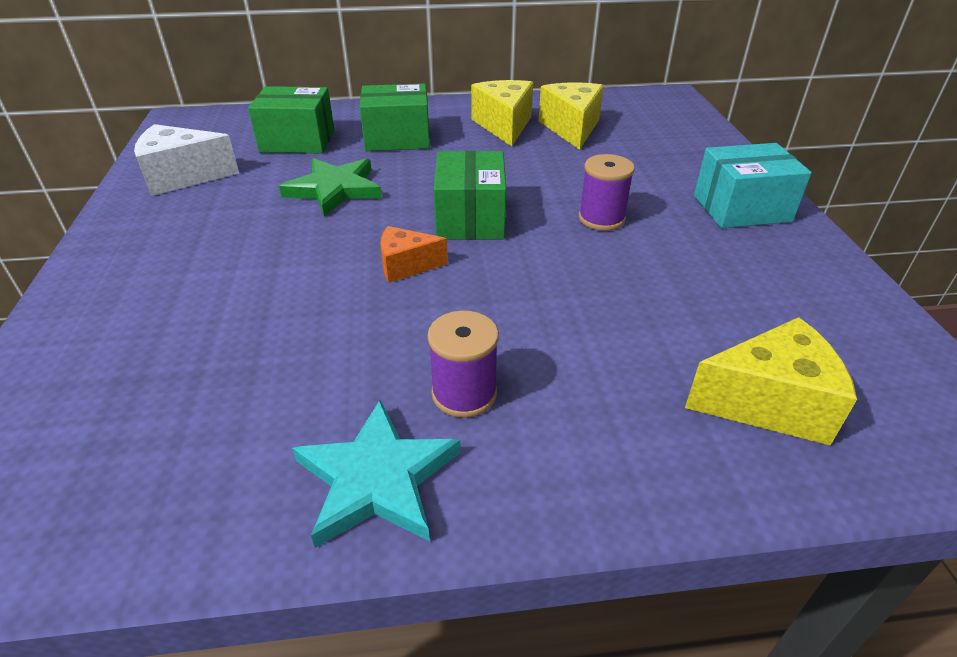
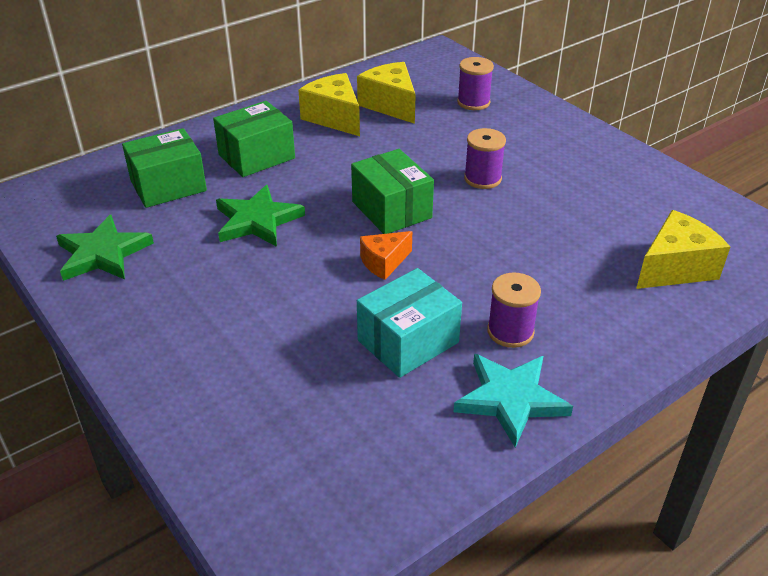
camera: 30 degrees left, 0 degrees up
(183, 177) = (103, 253): white cheese -> green star
(664, 146) = (473, 102): none -> purple spool
(741, 208) = (565, 140): turquoise box -> turquoise box (408, 341)

